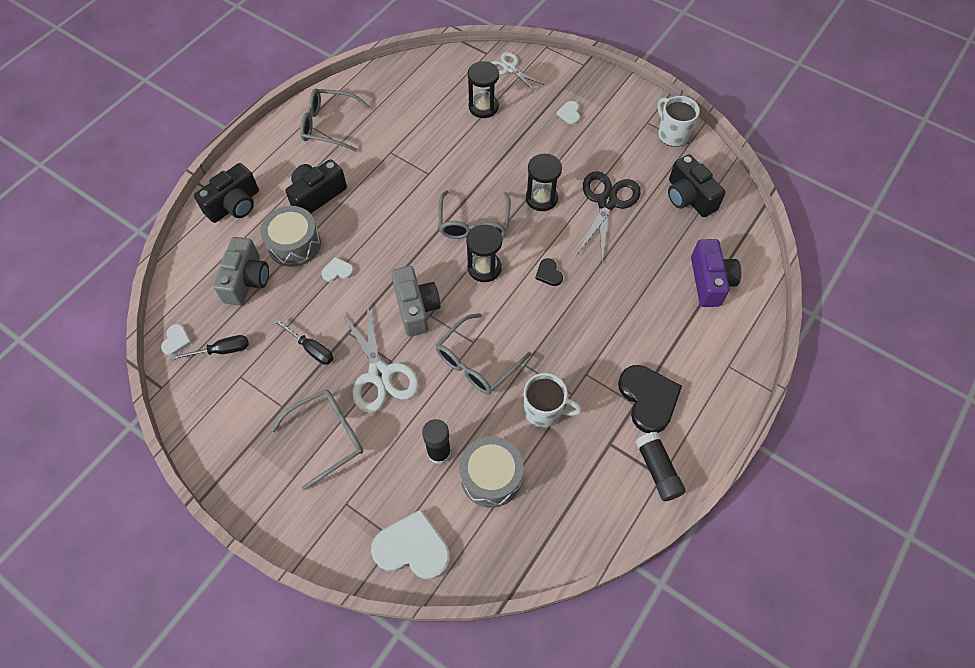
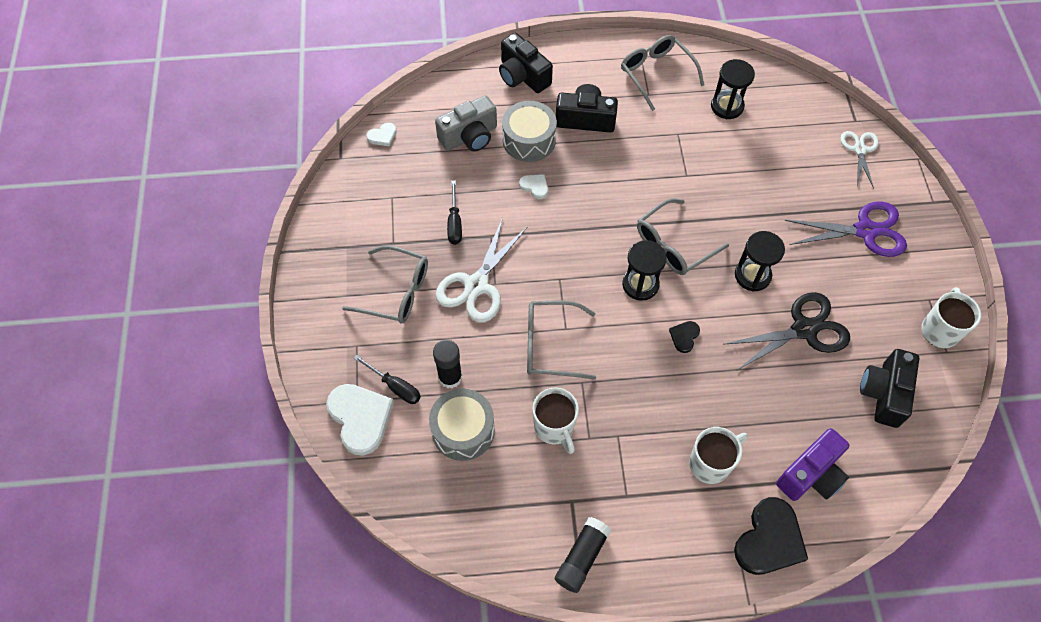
camera: 50 degrees right, 0 degrees up
(222, 350) = (400, 169): black screwdriver -> black screwdriver (395, 386)
(234, 205) = (522, 76): black camera -> black camera turned 45 degrees clockwise
(416, 308) = (556, 265): grey camera -> none
(483, 107) = (796, 162): black hourglass -> black hourglass (727, 106)
(569, 114) = (865, 231): white heart -> purple scissors
(648, 399) = (641, 503): black heart -> black heart (769, 539)
(654, 333) = (710, 463): none -> white mug

